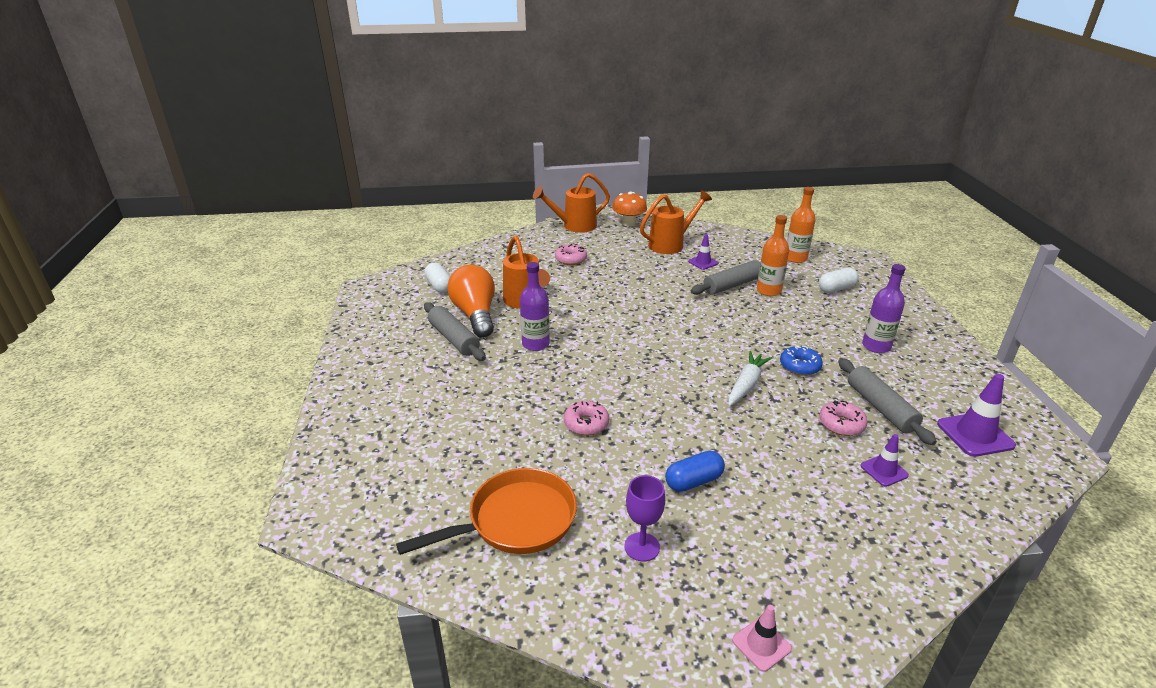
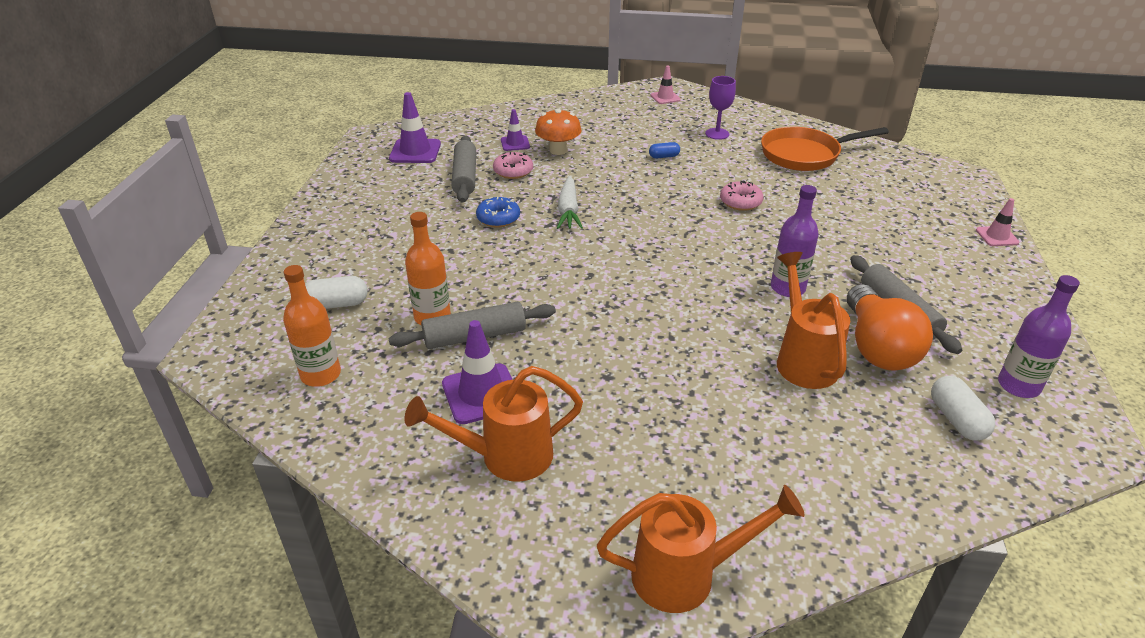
camera: 165 degrees left, 5 degrees up
(331, 423) = (997, 236): none -> pink traffic cone
(571, 259) = (716, 448): pink donut -> none
(629, 223) = (553, 559): orange mushroom -> orange mushroom (558, 150)
(693, 481) = (664, 156): blue capsule -> blue capsule, size x0.64
(703, 262) = (481, 394): purple traffic cone -> purple traffic cone, size x1.67
(746, 385) = (568, 210): white carrot -> white carrot turned 45 degrees counterclockwise
(876, 346) = (394, 225): purple bottle -> purple bottle (1018, 386)

